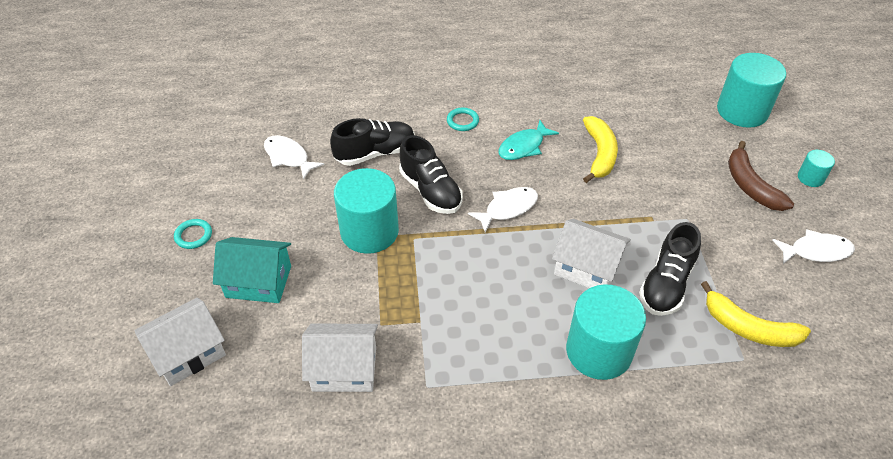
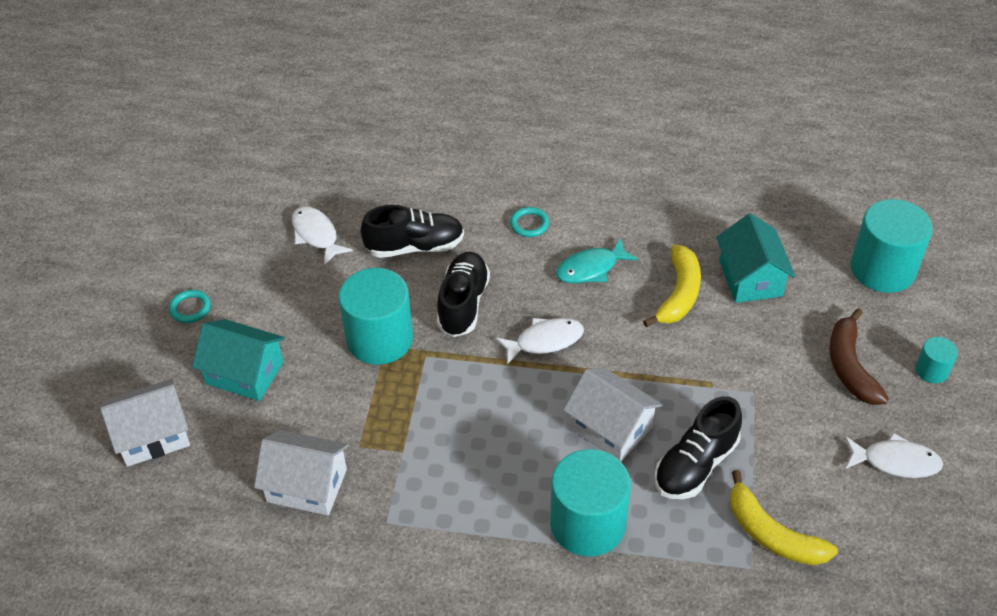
camera: 15 degrees right, 0 degrees up
(430, 191) = (463, 304): black shoe -> black shoe turned 150 degrees counterclockwise
(648, 133) = (750, 278): none -> turquoise house

